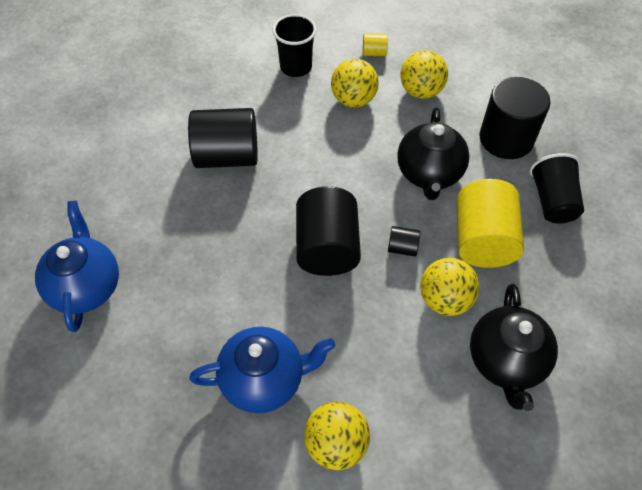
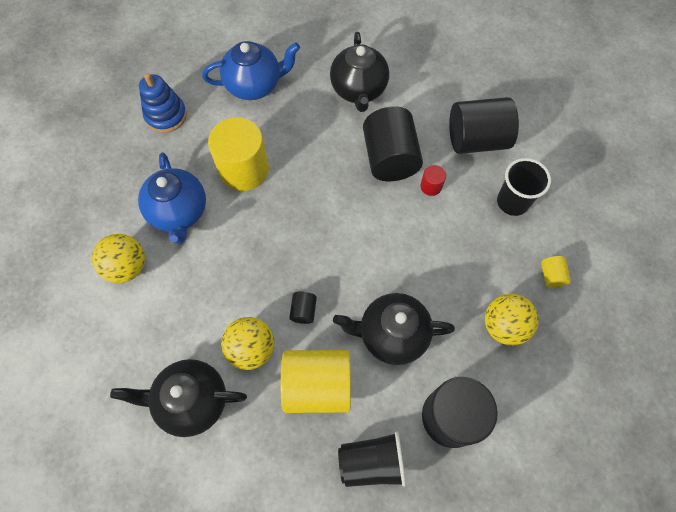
camera: 85 degrees right, 10 degrees up
(105, 400) = (166, 115): none -> blue stacking toy
(128, 176) = (359, 90): none -> black teapot
(214, 302) = (244, 169): none -> yellow cylinder
(268, 125) = (431, 186): none -> red cylinder
(327, 247) = (299, 247): black cylinder -> black cylinder (476, 140)
(353, 100) = (478, 259): yellow ball -> none

